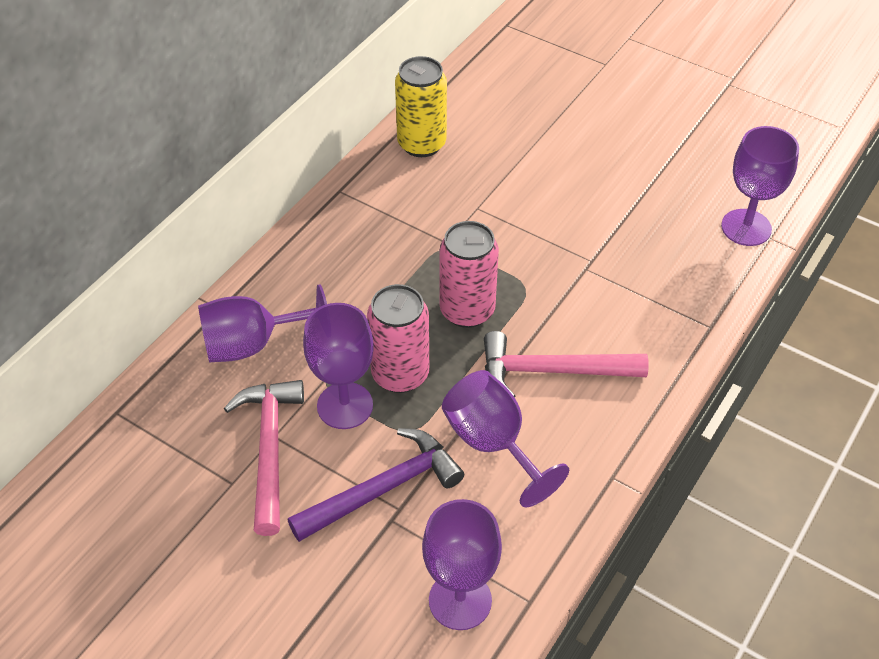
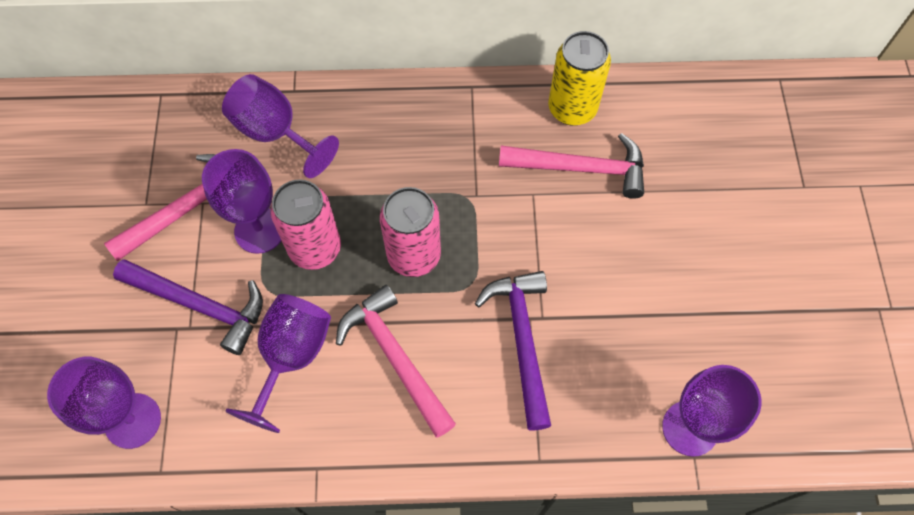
camera: 55 degrees right, 15 degrees up
(481, 168) = (581, 168): none -> pink hammer
(601, 283) = (522, 340): none -> purple hammer

